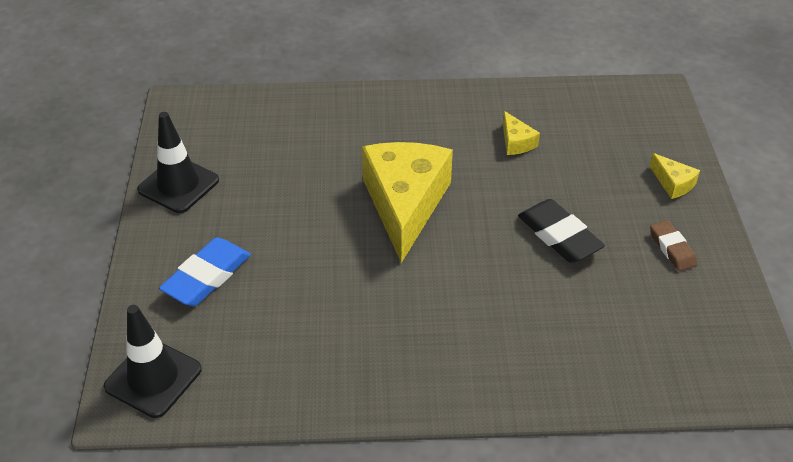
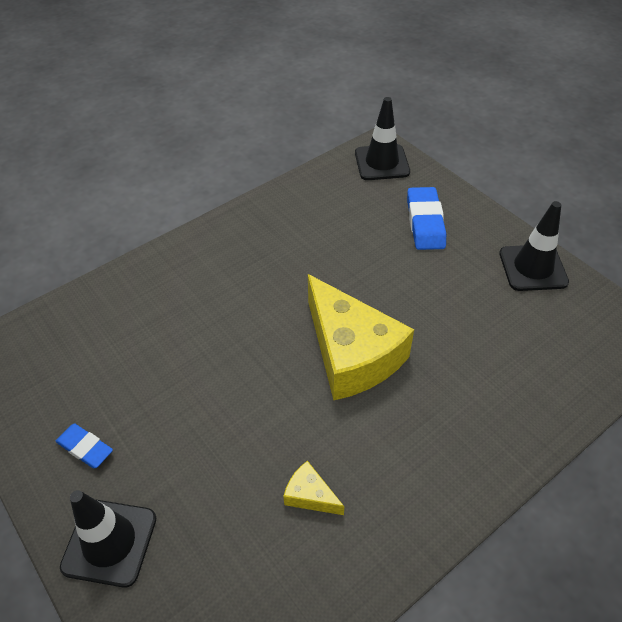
camera: 145 degrees right, 5 degrees up
(559, 235) = (198, 400): black eraser -> none
(672, 249) = (85, 448): brown eraser -> blue eraser
(673, 183) = (109, 542): yellow cheese -> black traffic cone

